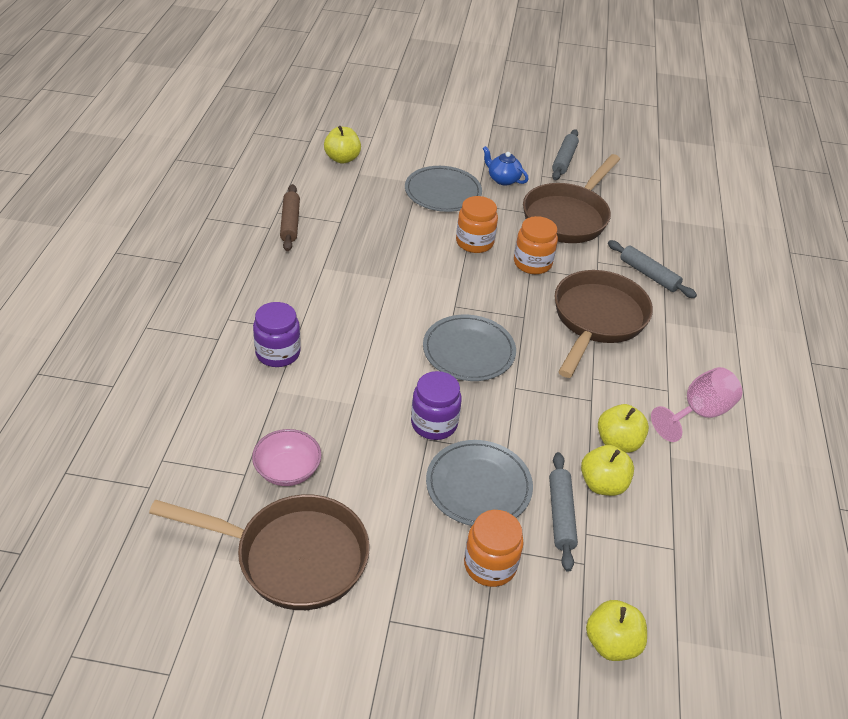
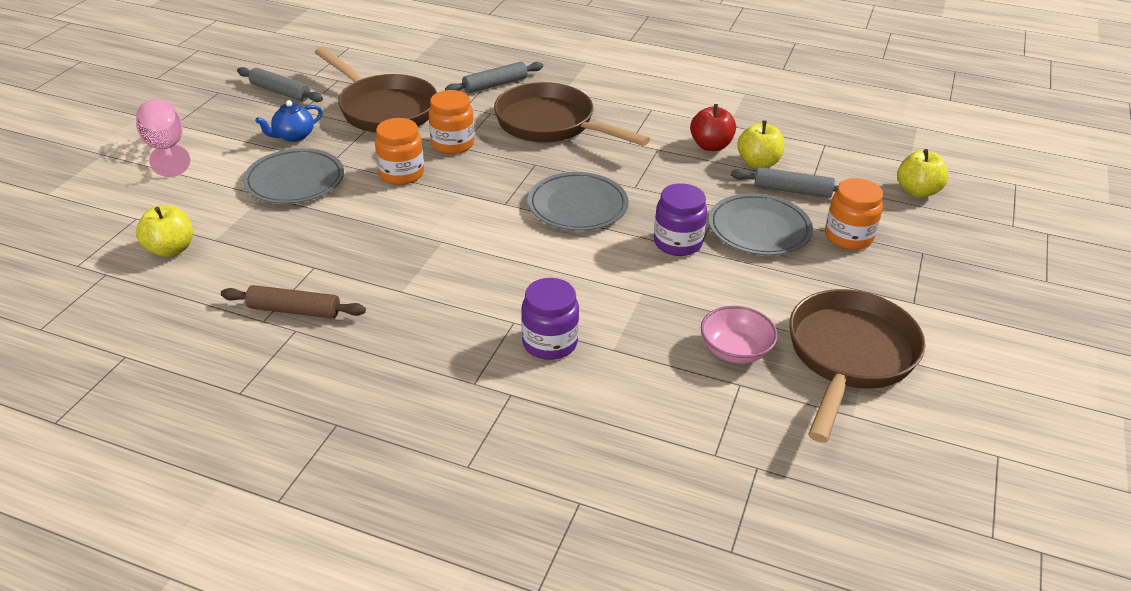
camera: 75 degrees left, 5 degrees down
(618, 442) = (711, 146): yellow apple -> red apple
(698, 413) = (680, 101): pink goblet -> pink goblet (166, 149)

